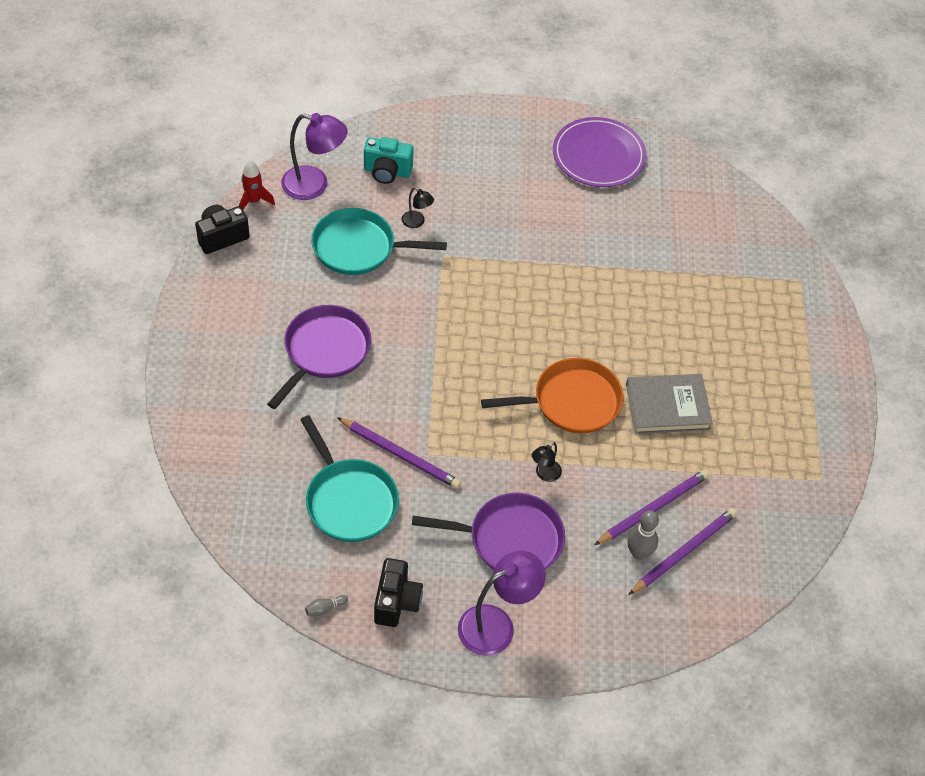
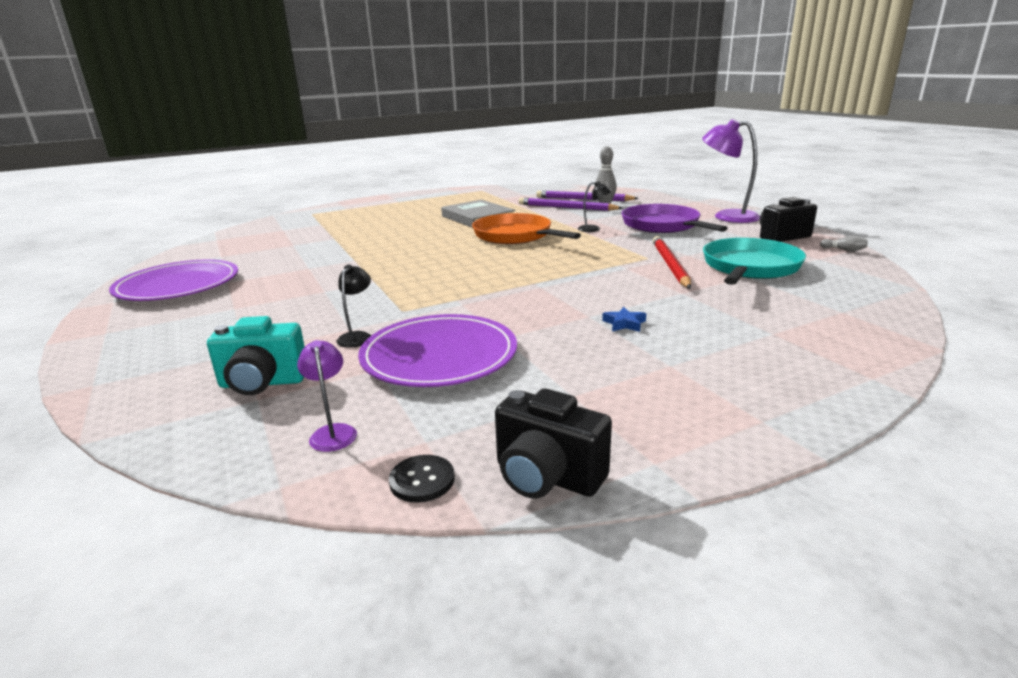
camera: 115 degrees left, 30 degrees down
(254, 201) = (422, 480): red rocket -> black button
(314, 185) = (333, 432): purple lamp -> purple lamp, size x0.50
(324, 351) = (624, 323): purple pan -> blue star
(358, 247) = (439, 355): turquoise pan -> purple plate
(387, 172) = (262, 383): turquoise camera -> turquoise camera turned 105 degrees clockwise
(400, 455) = (670, 265): purple pencil -> red pencil

